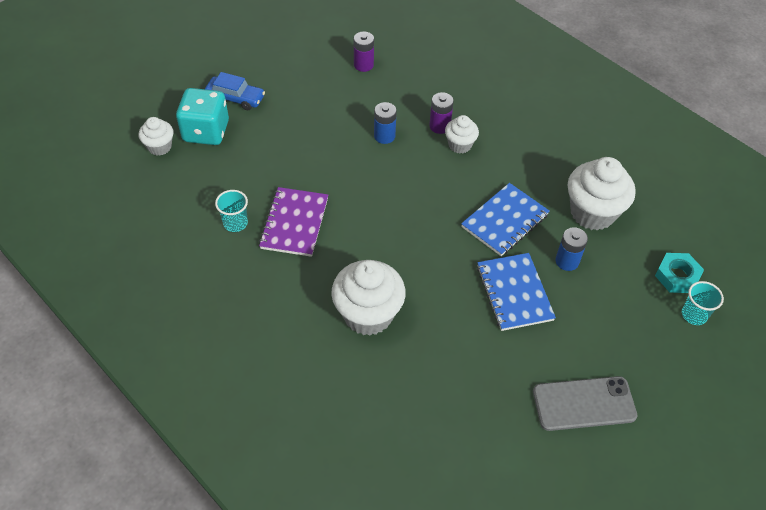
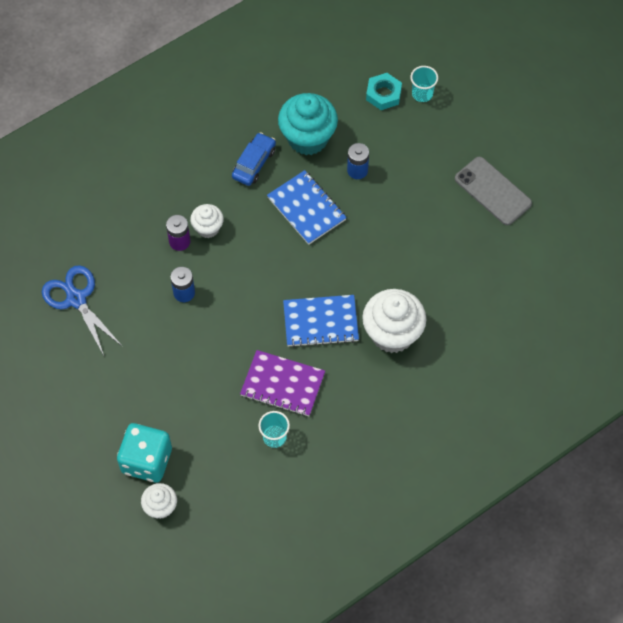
camera: 80 degrees left, 10 degrees up
(235, 98) = (102, 429): blue car -> blue car (254, 163)
(363, 65) = (76, 299): purple battery -> blue scissors
(514, 293) = (384, 217): blue notebook -> blue notebook (320, 322)
(584, 403) = (492, 191): grey phone -> grey phone turned 45 degrees counterclockwise
(592, 213) = (308, 138): white cupcake -> turquoise cupcake

